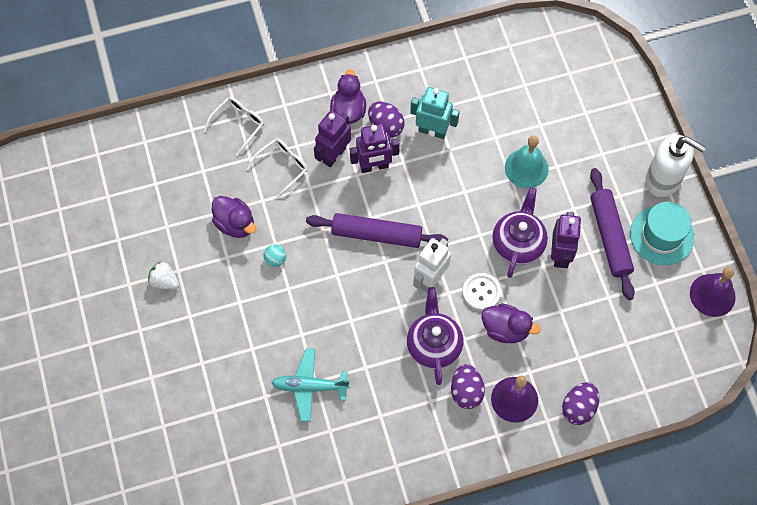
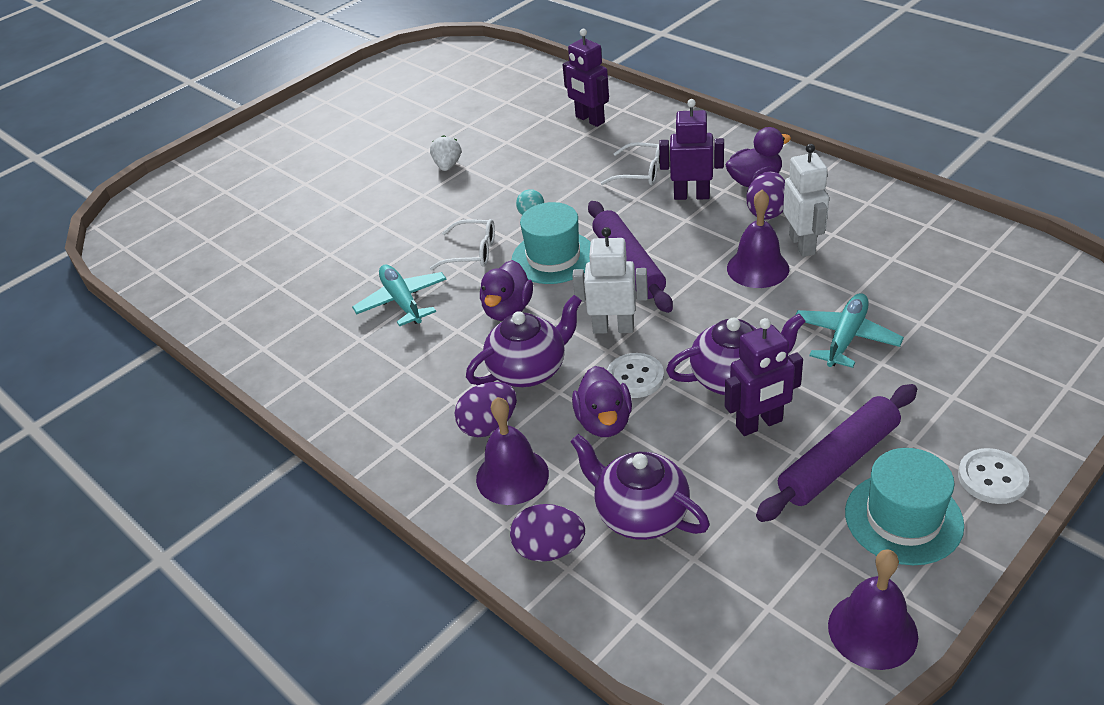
camera: 65 degrees right, 25 degrees down
(235, 224) = (547, 175): purple duck -> purple duck (508, 310)
(238, 124) = (657, 129): white glasses -> white glasses (472, 252)
(334, 272) = (553, 257): none -> turquoise hat
(374, 166) = (709, 226): purple robot -> purple robot (589, 120)
(432, 131) = (802, 245): turquoise robot -> white robot
(435, 168) = (757, 268): none -> purple bell
(526, 168) = (845, 337): turquoise bell -> turquoise plane
(583, 350) = (640, 514): none -> purple teapot
(663, 180) = (992, 478): white soap dispenser -> white button

